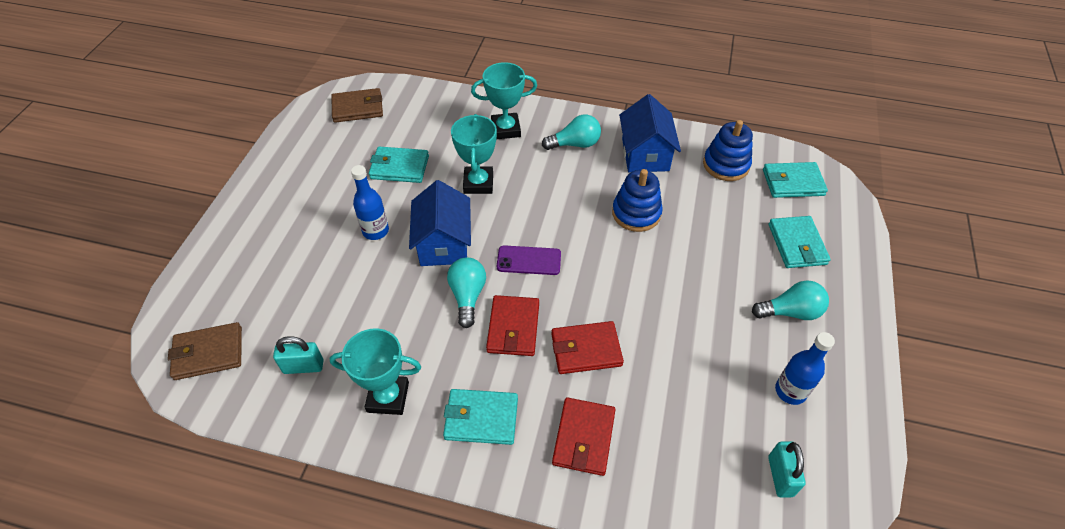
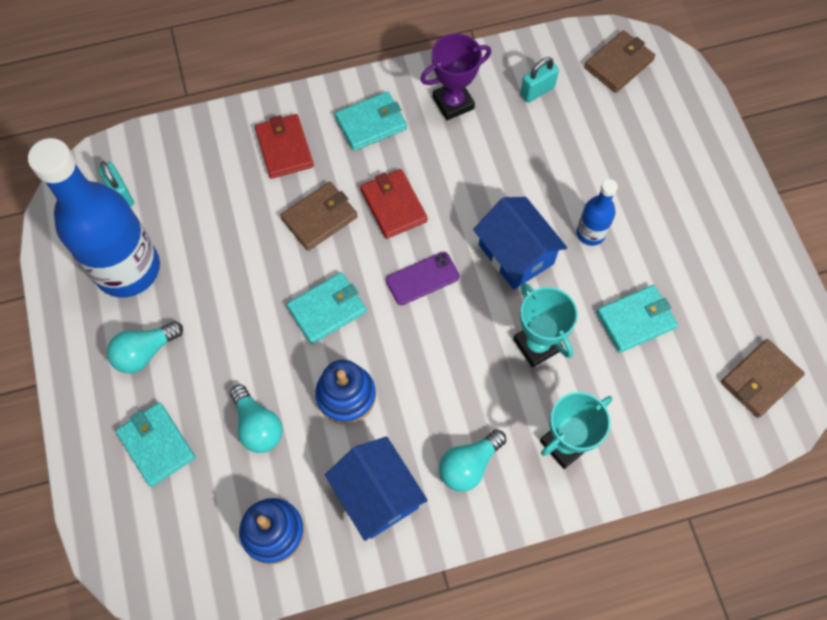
camera: 150 degrees right, 15 degrees up
(388, 397) = (453, 103): turquoise trophy -> purple trophy
(468, 296) = (453, 213): turquoise light bulb -> turquoise light bulb (257, 426)
(586, 349) = (319, 218): red wallet -> brown wallet
(790, 391) = (128, 269): blue bottle -> blue bottle, size x2.21
(793, 182) = (182, 545): turquoise wallet -> turquoise wallet (327, 310)

